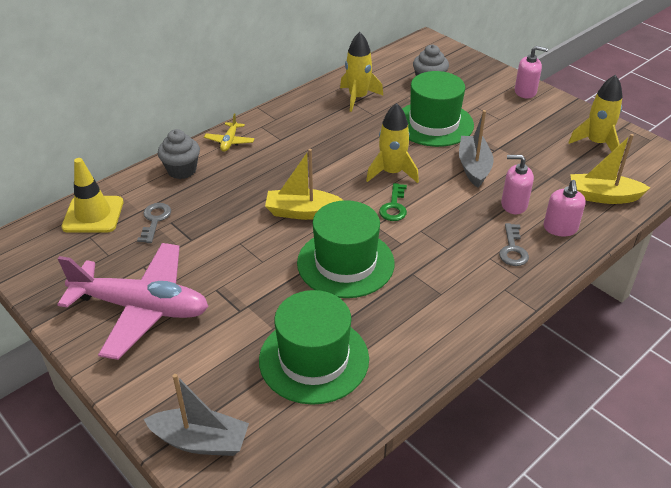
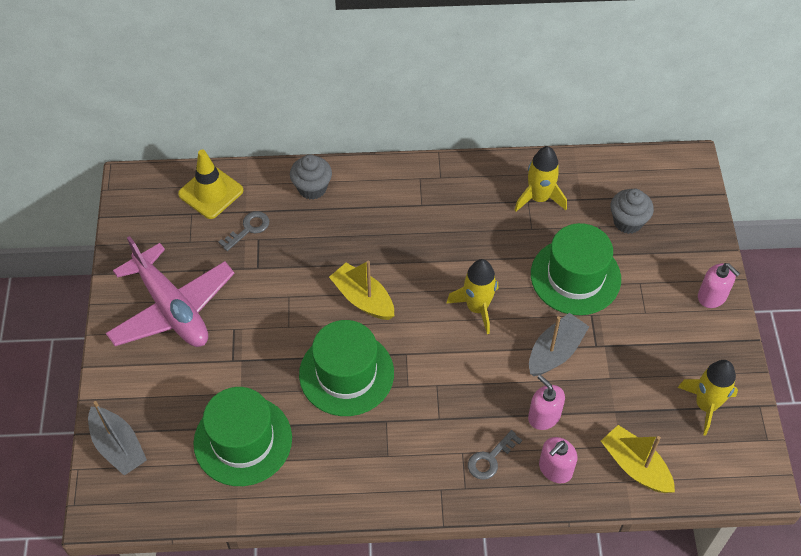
camera: 40 degrees right, 15 degrees up
(229, 141) = (377, 179): yellow plane -> none
(394, 206) = (441, 345): green key -> none

